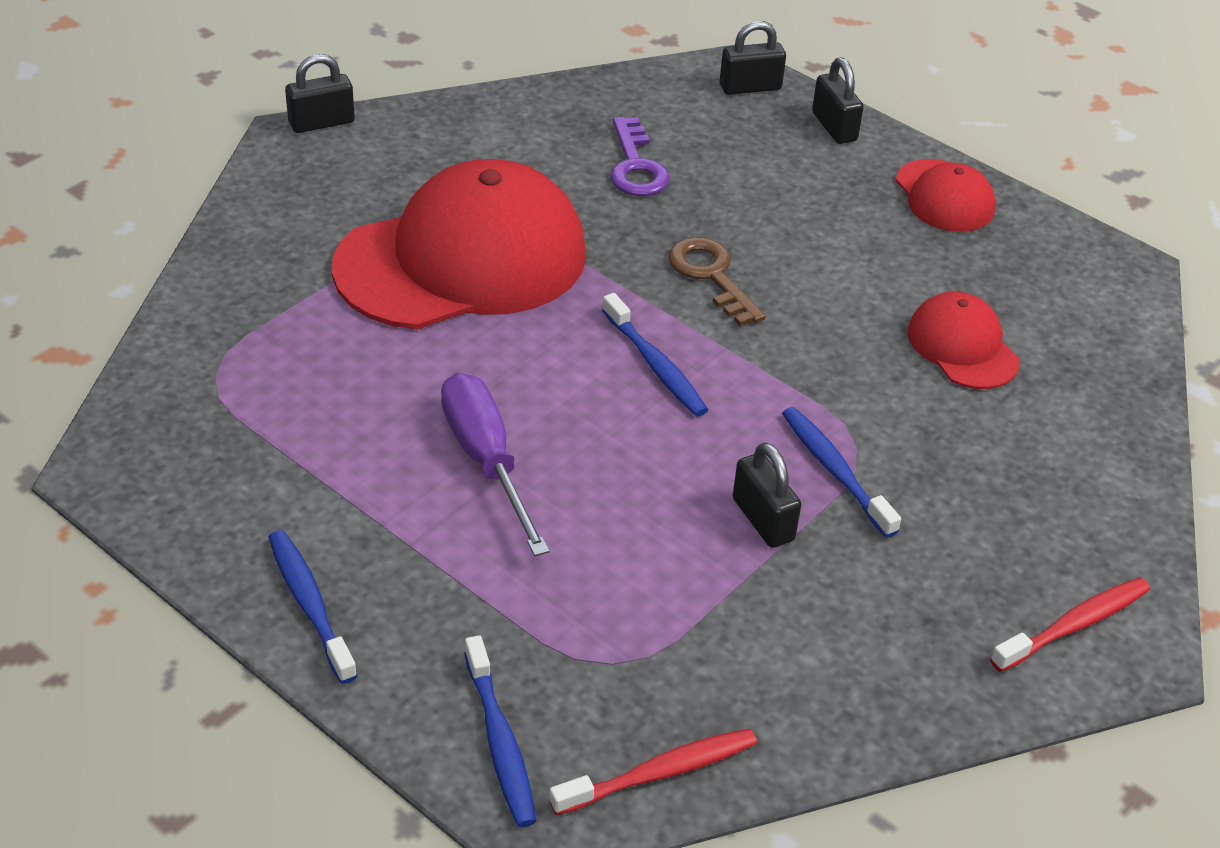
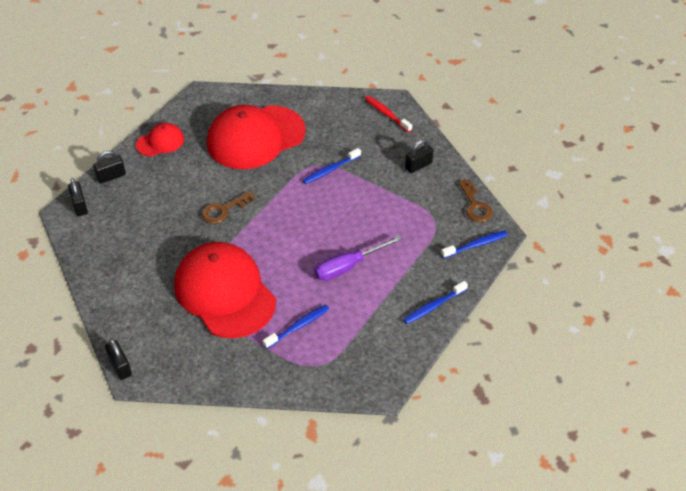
camera: 95 degrees left, 5 degrees up
(635, 166) = (147, 241): purple key -> none
(655, 365) = (282, 223): blue toothbrush -> blue toothbrush (298, 326)
(658, 773) = (475, 205): red toothbrush -> brown key
(763, 519) = (359, 187): black padlock -> black padlock (418, 166)
(962, 346) = (255, 137): red cap -> red cap, size x2.10

